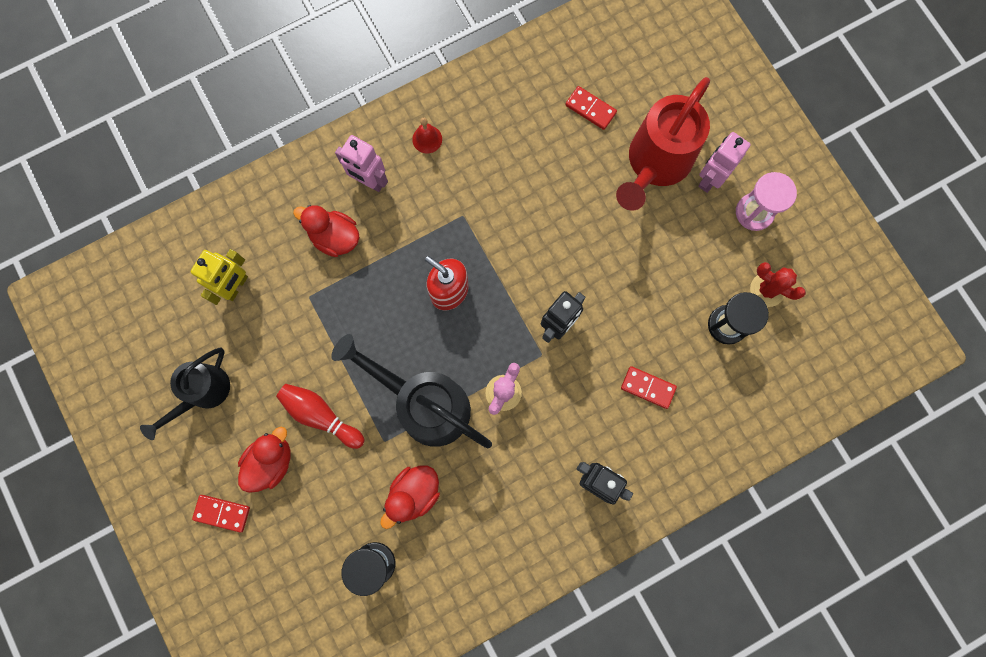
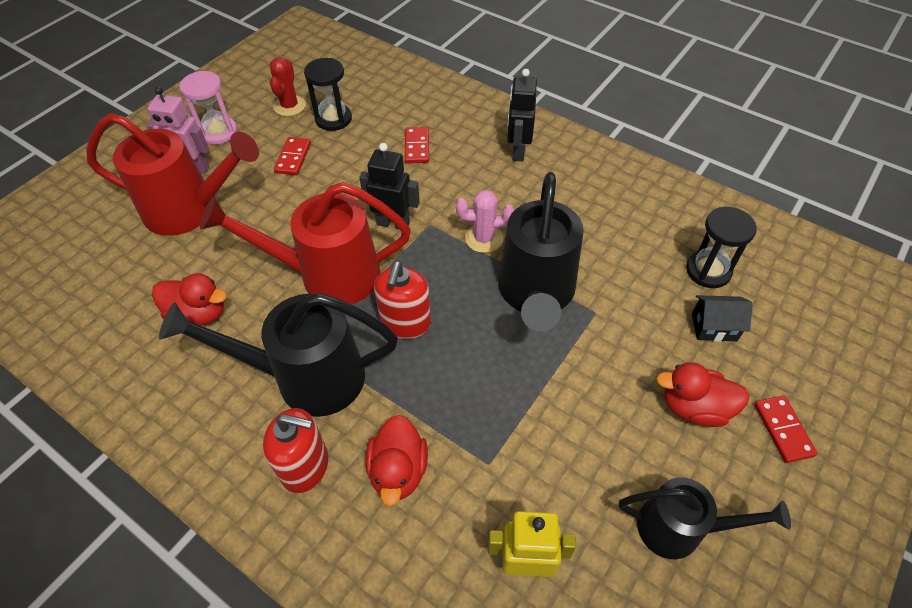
camera: 115 degrees left, 25 degrees down
(321, 415) = (612, 382): red bowling pin -> none
(323, 526) = (714, 327): none -> black house
(369, 181) = (305, 466): pink robot -> red soap dispenser
(414, 493) = (624, 267): red duck -> red duck (198, 314)
(427, 139) = (223, 425): red bell -> none
(437, 204) = (306, 377): none -> black watering can
(526, 250) = (328, 275): none -> red watering can
(590, 109) = (138, 281): red domino -> red domino (293, 158)

